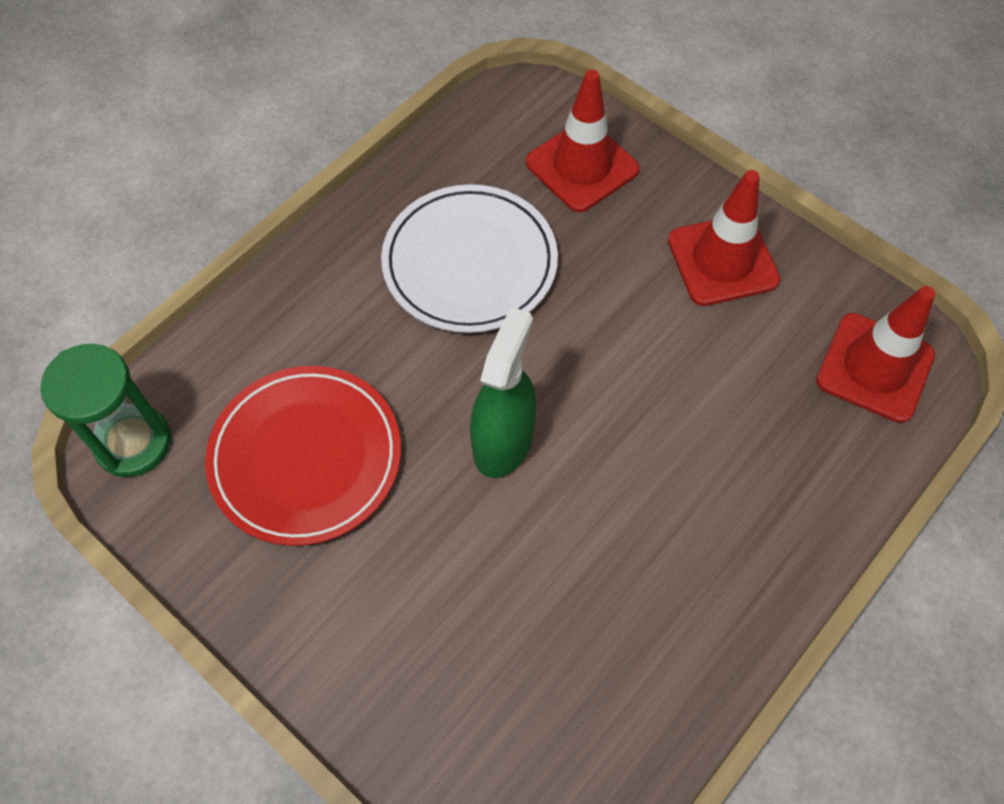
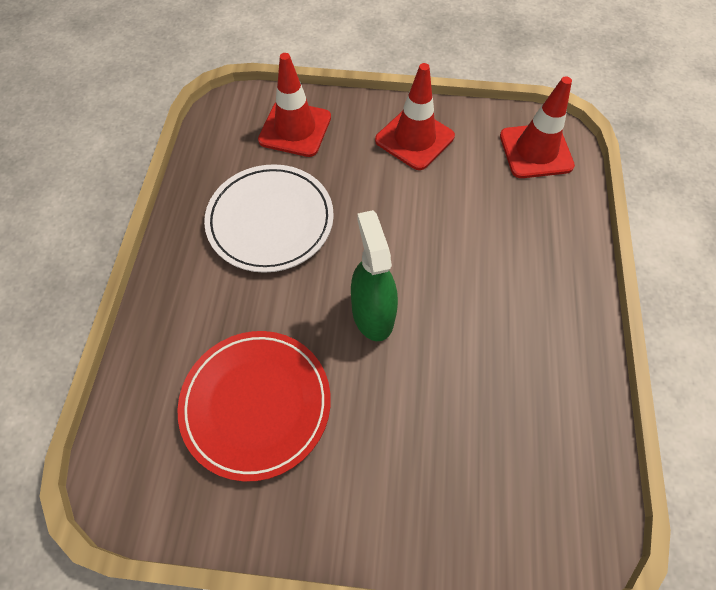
camera: 35 degrees left, 0 degrees up
(133, 443) = (125, 475): green hourglass -> none

